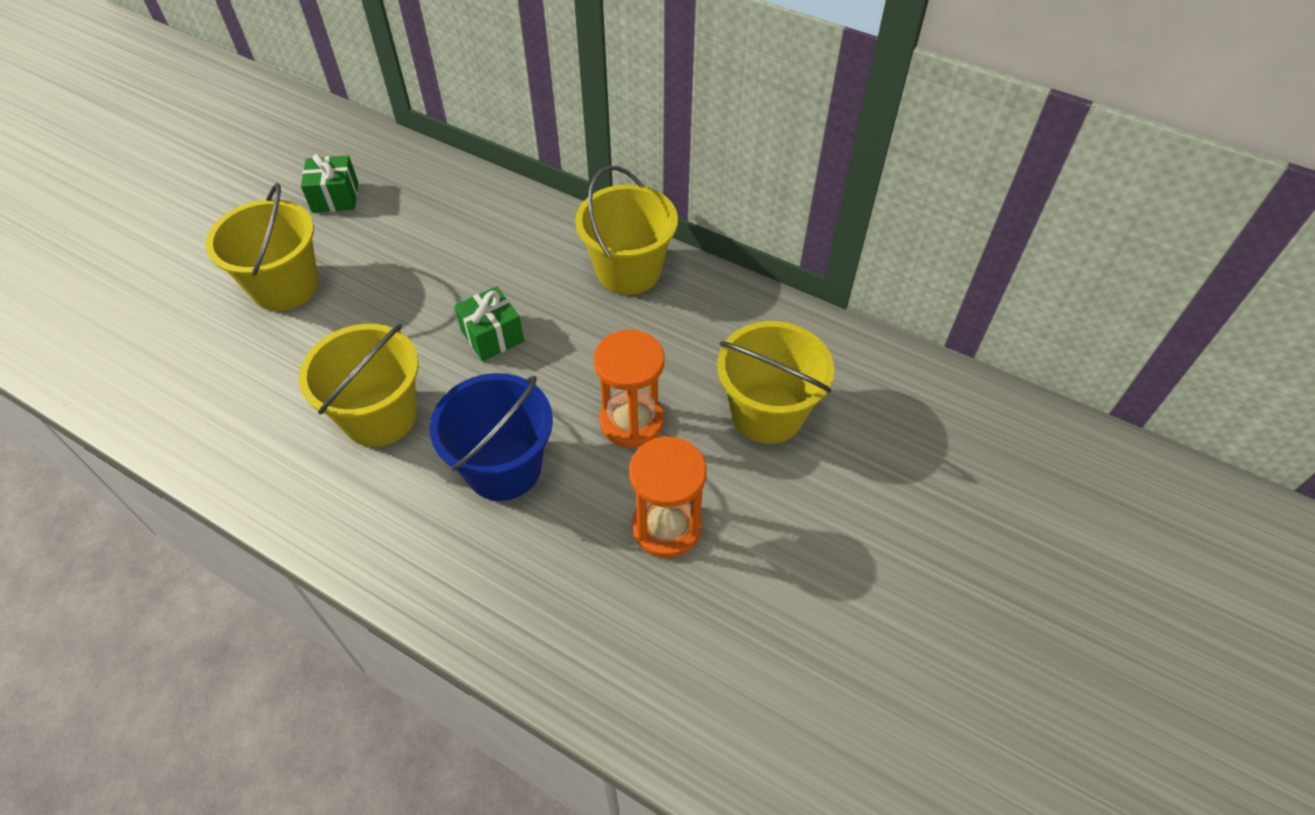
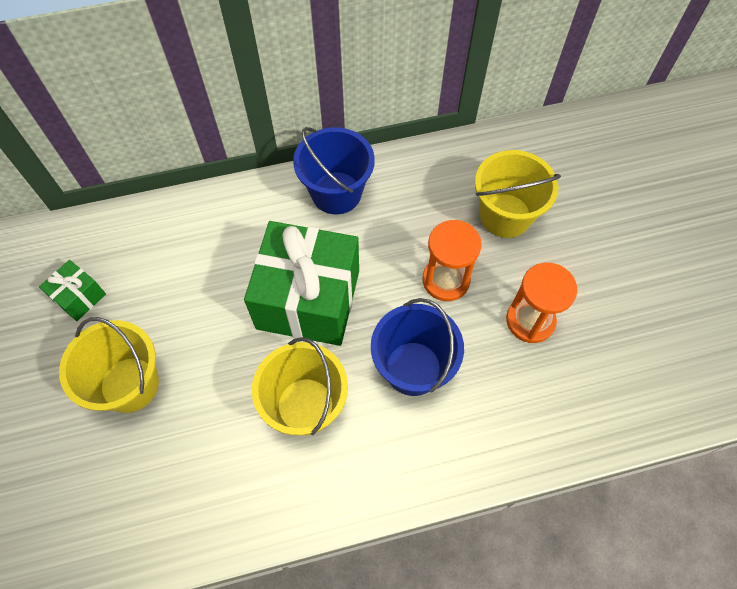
camera: 45 degrees left, 10 degrees up
(492, 336) = (308, 299): green gift -> green gift, size x2.25
(628, 271) = (336, 193): yellow bucket -> blue bucket

